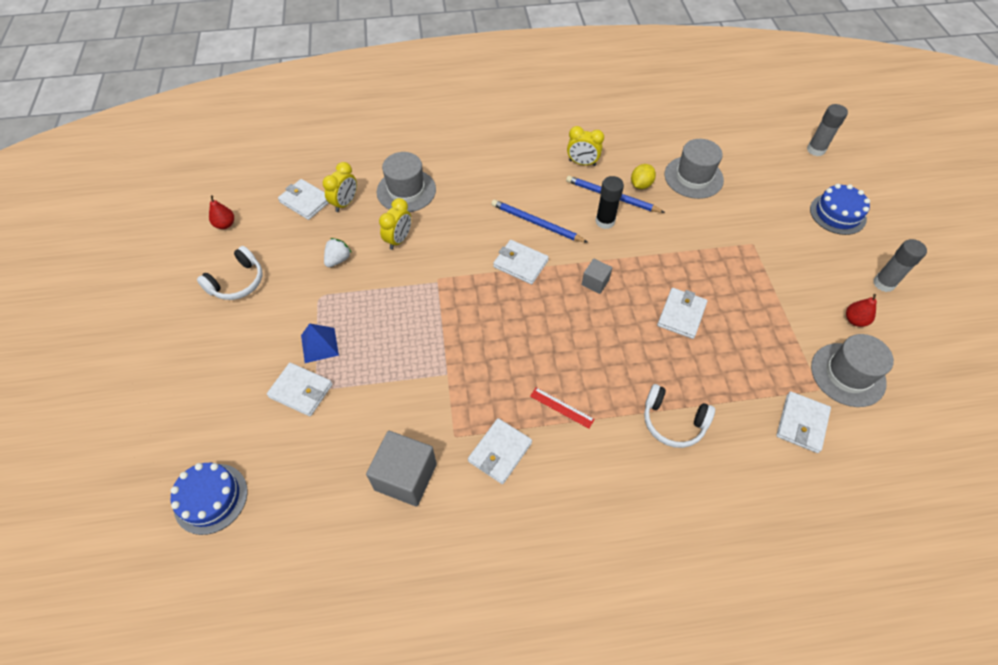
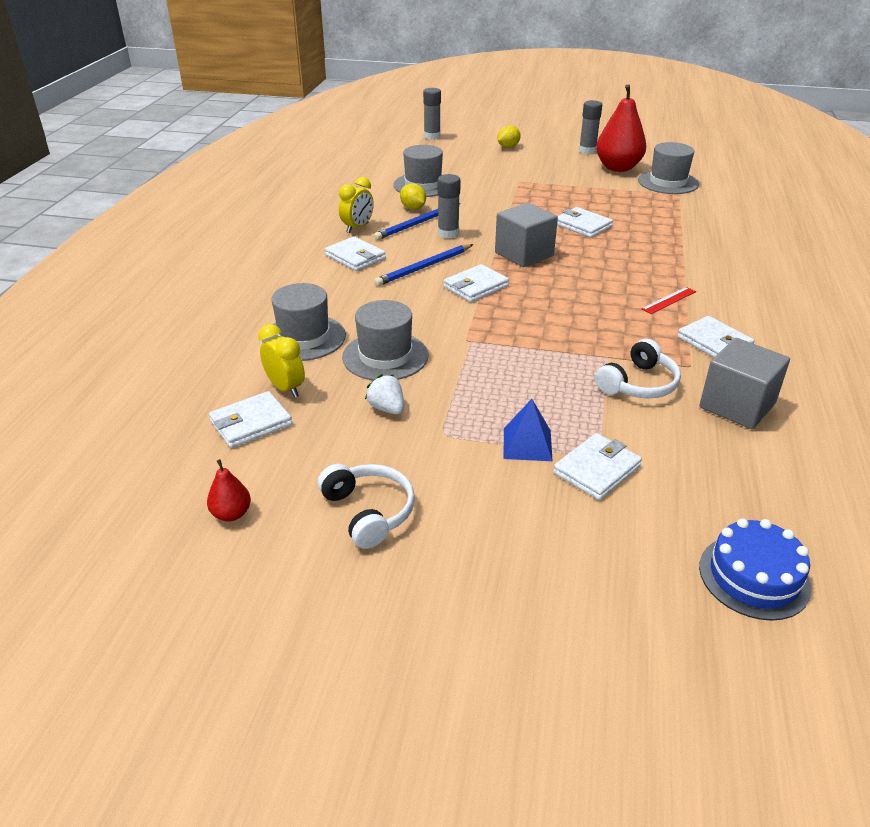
camera: 70 degrees left, 20 degrees down
(399, 240) = (385, 356): yellow clock -> grey hat
(595, 282) = (524, 254): grey cube -> grey cube, size x1.88
(605, 221) = (448, 234): black glue stick -> grey glue stick
(673, 422) = (696, 254): white headphones -> white headphones (639, 384)
(801, 423) = (708, 207): white wallet -> white wallet (355, 257)
(837, 214) = (508, 147): blue cake -> yellow lemon
(854, 320) = (618, 168): red pear -> red pear, size x2.20

